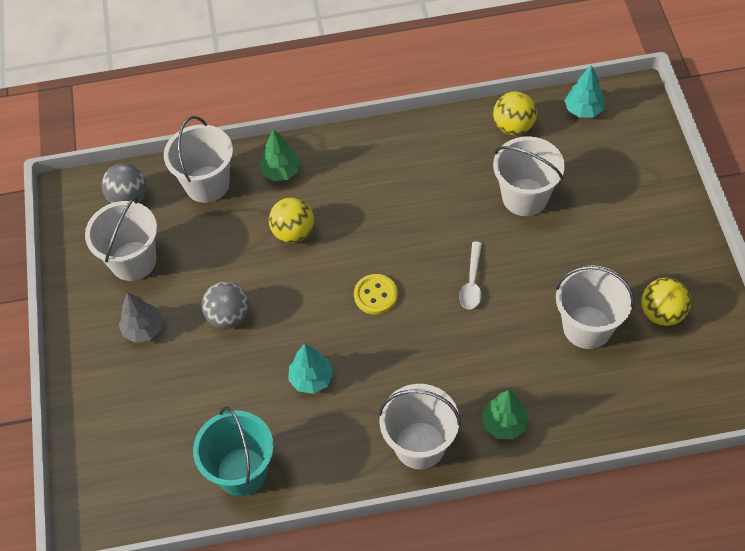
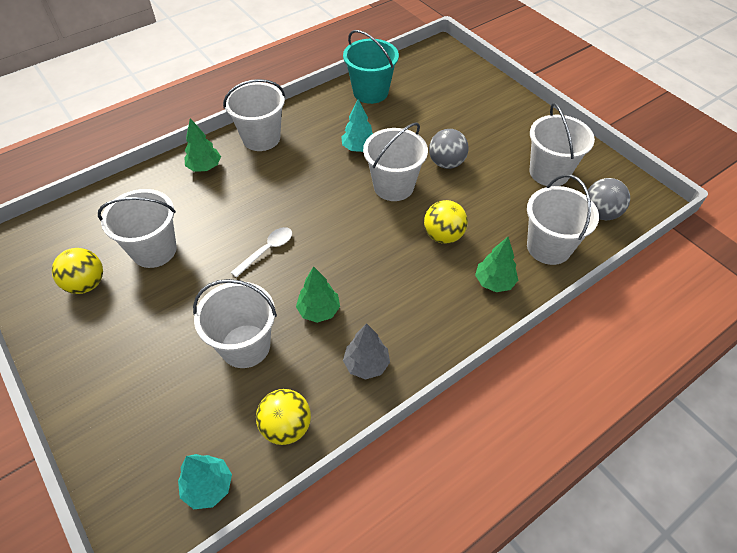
camera: 150 degrees right, 5 degrees down
(143, 329) = (499, 136): grey tree -> grey tree (366, 364)
(305, 309) = (393, 186): none -> white bucket
(375, 295) = (344, 214): yellow button -> none
(448, 204) = (319, 310): none -> green tree
(472, 282) = (267, 250): white spoon -> white spoon turned 60 degrees clockwise

